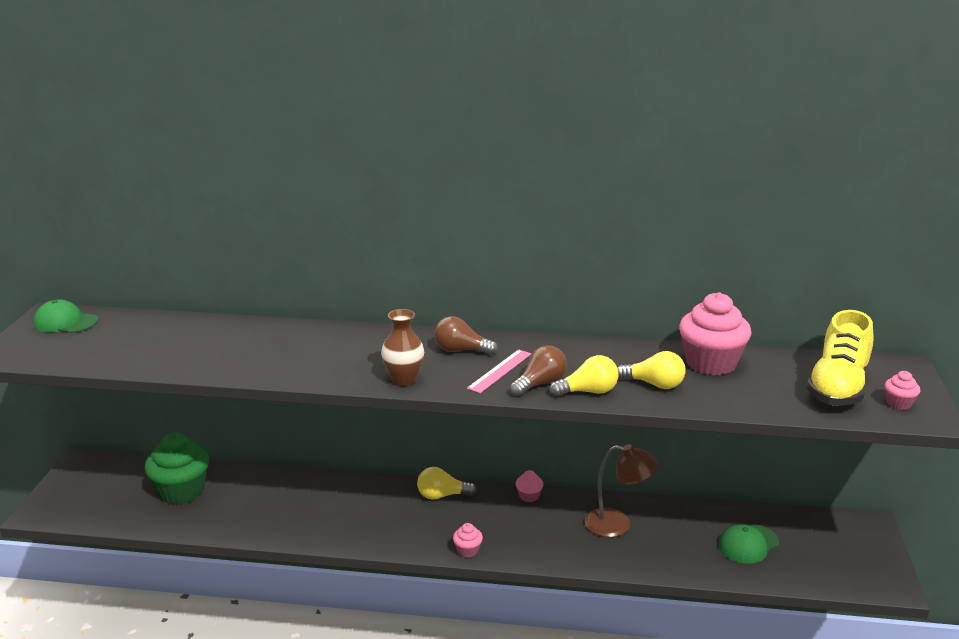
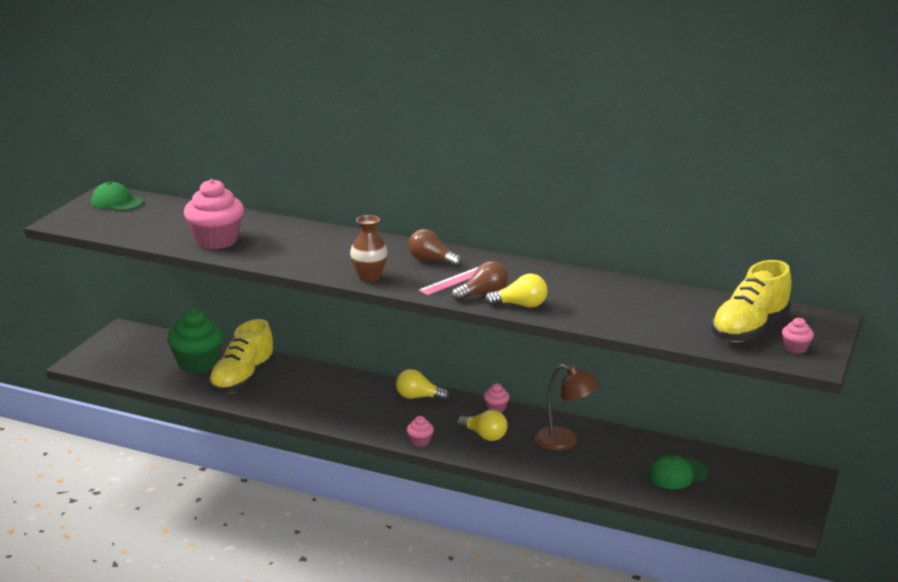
camera: 15 degrees right, 0 degrees up
(240, 504) = (243, 379): none -> yellow shoe
(654, 384) = (583, 306): yellow light bulb -> yellow light bulb (484, 435)
(711, 363) = (647, 296): pink cupcake -> pink cupcake (216, 240)

